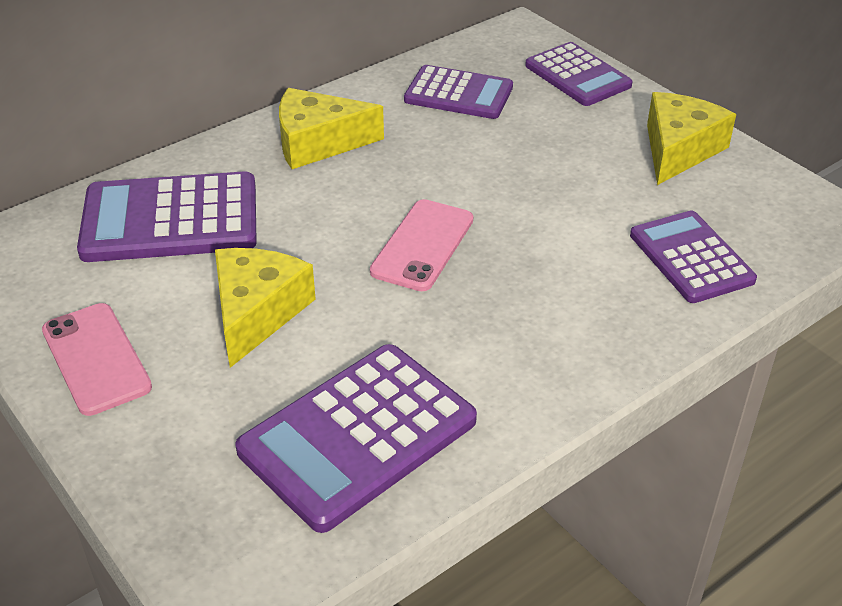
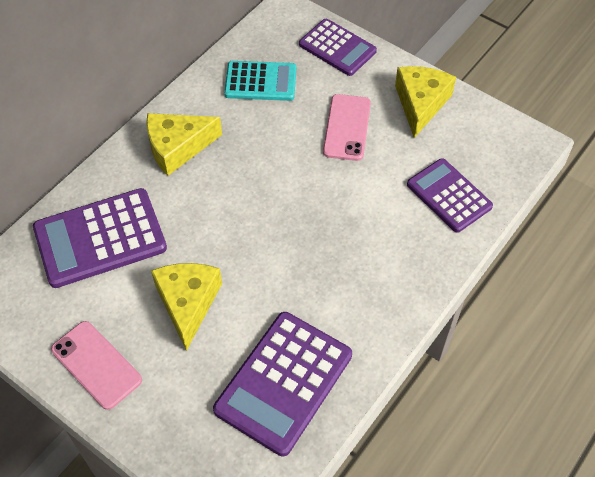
camera: 15 degrees left, 15 degrees up
(422, 245) = (277, 223): pink phone -> pink phone (347, 127)
(458, 94) = (260, 81): purple calculator -> turquoise calculator

